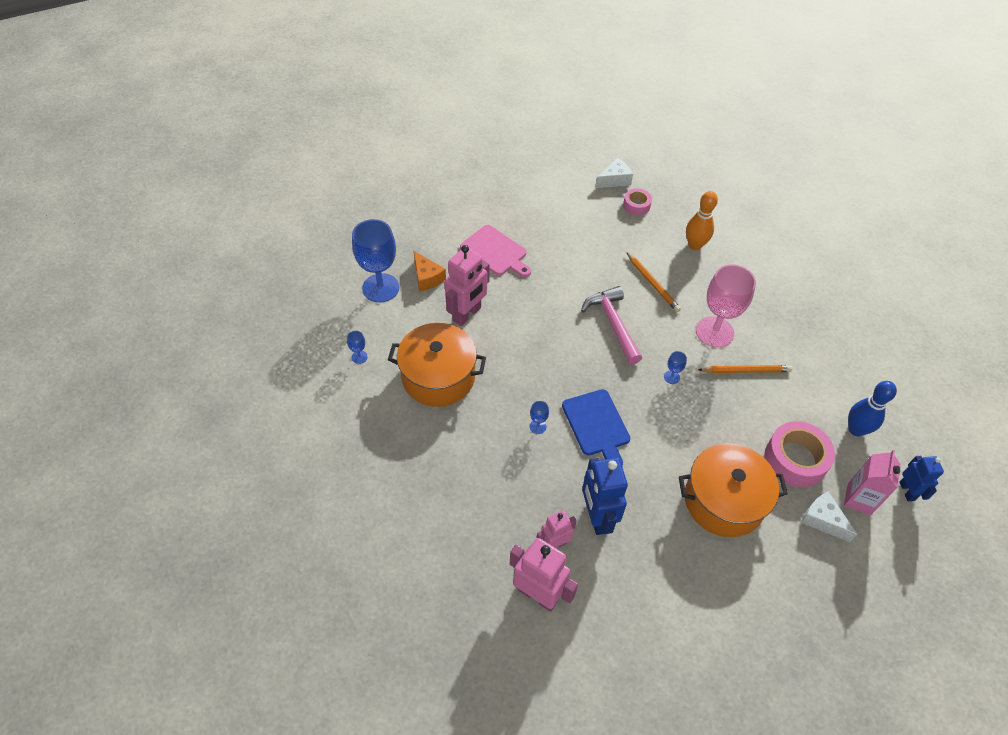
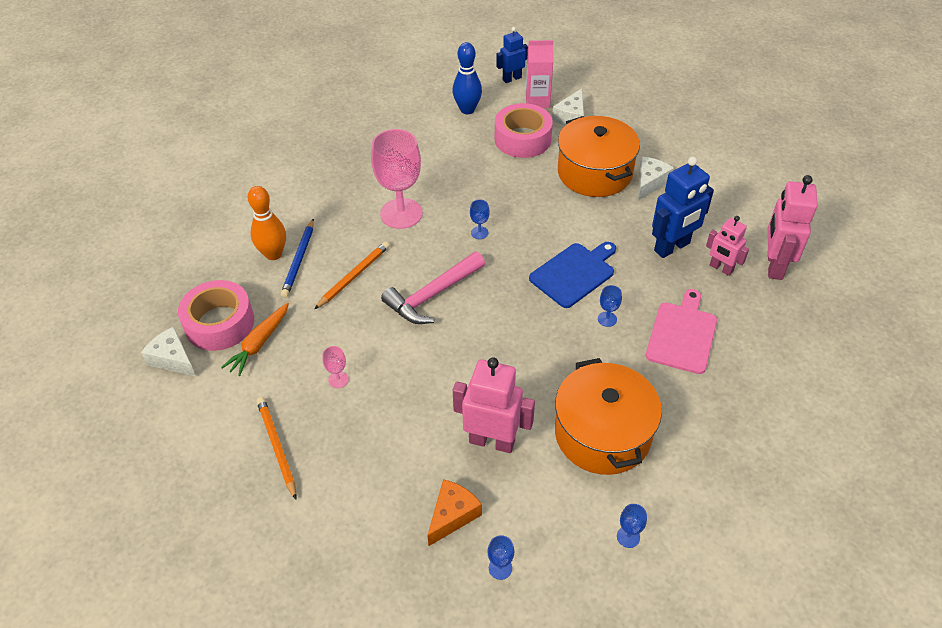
camera: 110 degrees left, 5 degrees down
(380, 288) = (500, 568): blue goblet -> blue goblet, size x0.41
(495, 252) = (367, 450): pink cutting board -> pink cutting board (682, 334)
(558, 252) = (338, 379): none -> pink goblet
(609, 221) = (259, 343): none -> orange carrot
(636, 205) = (219, 323): pink tape -> pink tape, size x1.81
(683, 257) = (299, 260): none -> blue pencil
(693, 544) = (650, 183): none -> white cheese
(745, 371) = (440, 183): orange pencil -> orange pencil (277, 447)

